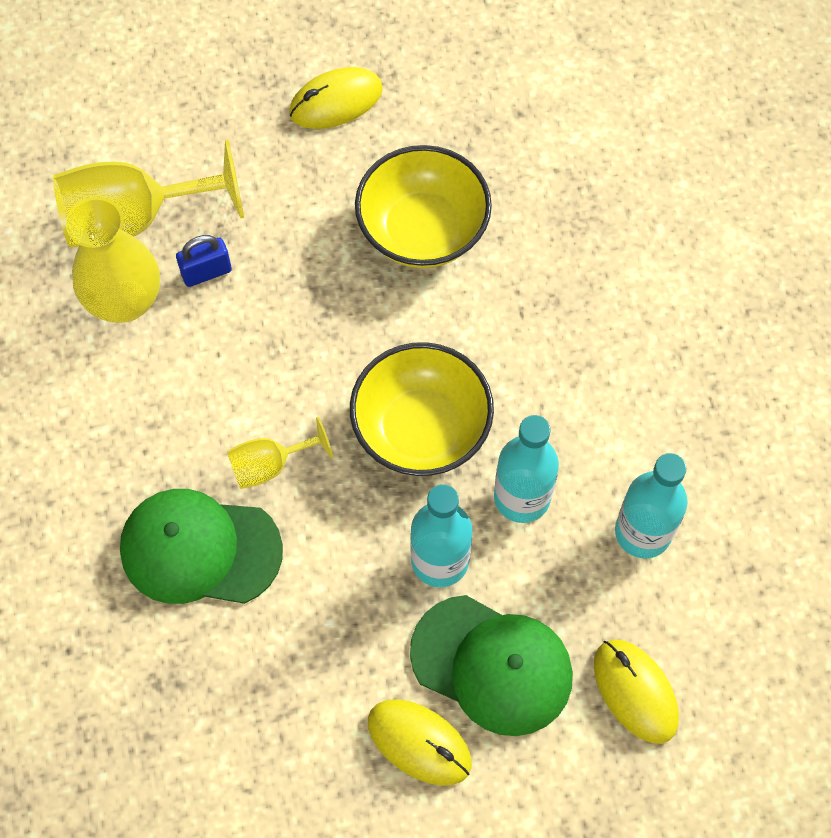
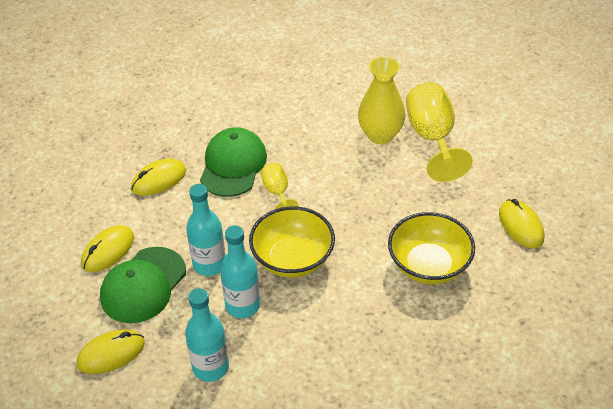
camera: 95 degrees right, 20 degrees down
(206, 272) = (398, 167): blue padlock -> none
(239, 681) = (159, 180): none -> yellow mouse

